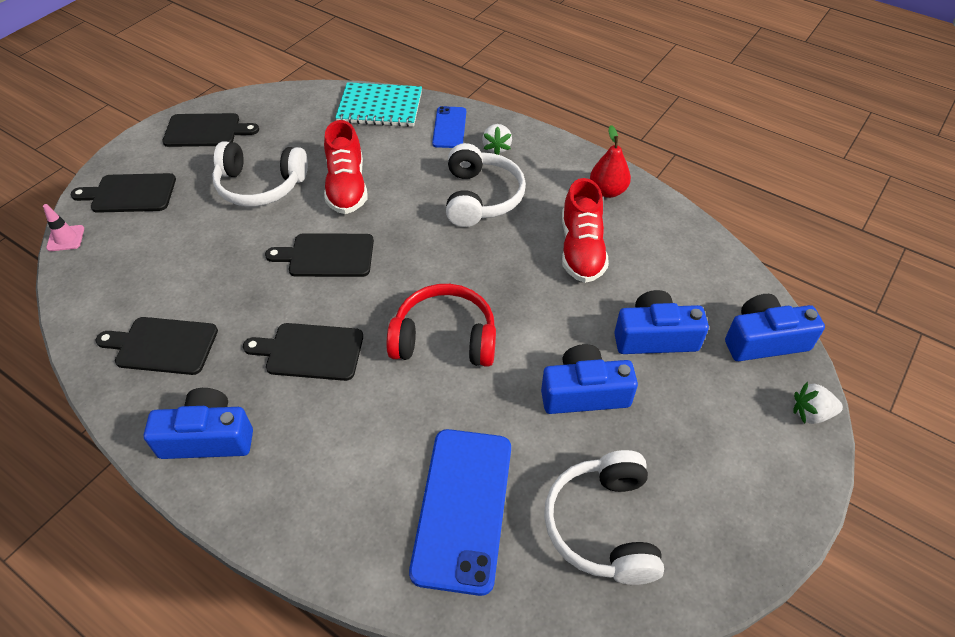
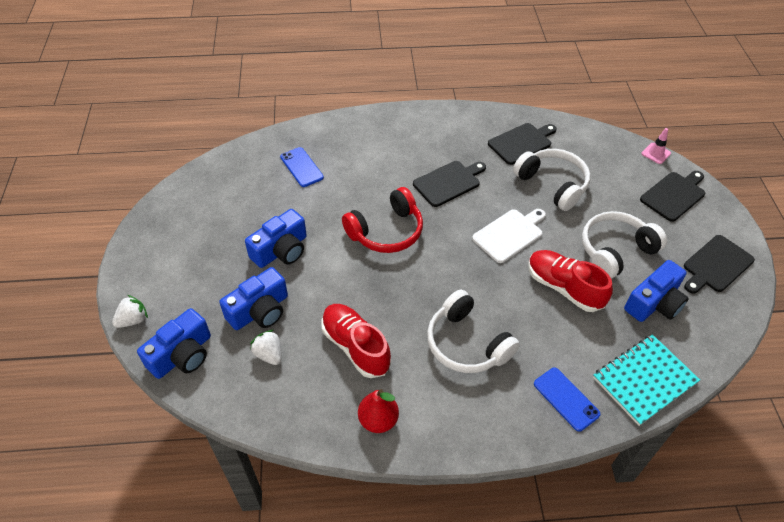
camera: 140 degrees right, 0 degrees up
(208, 437) = (445, 126): blue camera -> blue camera (654, 303)
(327, 255) = (509, 234): black cutting board -> white cutting board
(463, 508) = (301, 167): blue phone -> blue phone, size x0.55
(496, 148) = (506, 404): white strawberry -> white strawberry (269, 354)
(603, 525) = (228, 197): white headphones -> white headphones (552, 184)

